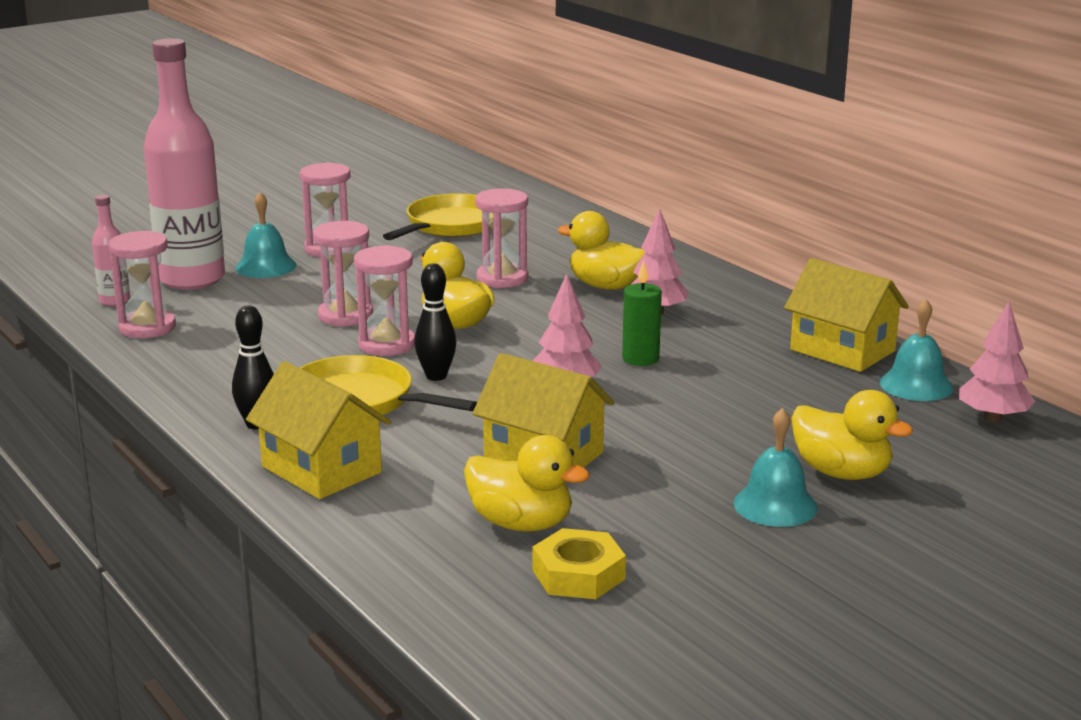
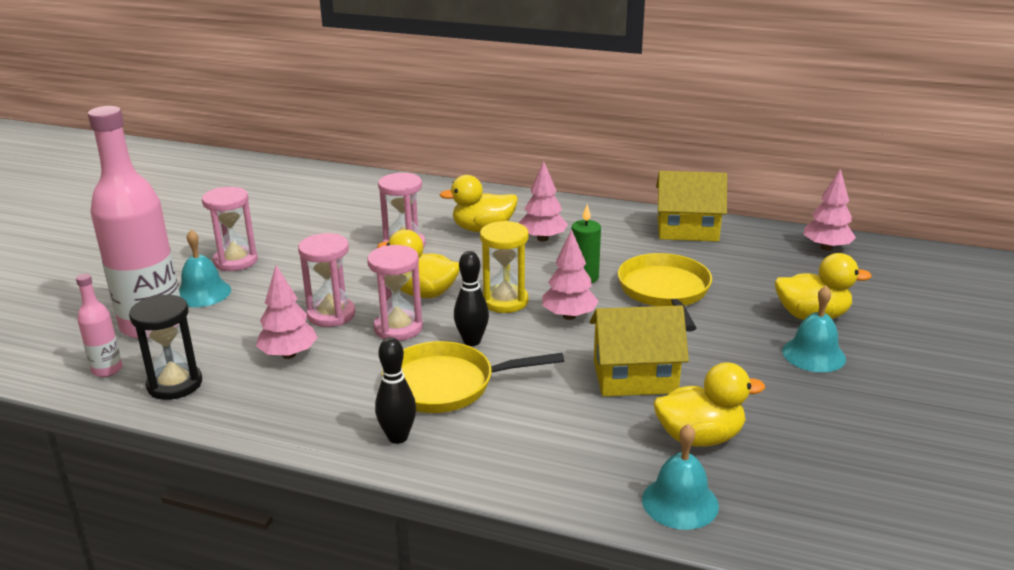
camera: 35 degrees left, 5 degrees up
(147, 327) = (175, 384): pink hourglass -> black hourglass
(264, 335) = (289, 354): none -> pink tree
(321, 469) = (504, 456): yellow house -> none
(450, 226) = (304, 214): yellow pan -> yellow pan (665, 292)
(522, 354) = (505, 301): none -> yellow hourglass
(578, 574) = (790, 461): yellow nut -> none
(916, 385) = (758, 240): turquoise bell -> turquoise bell (680, 502)

